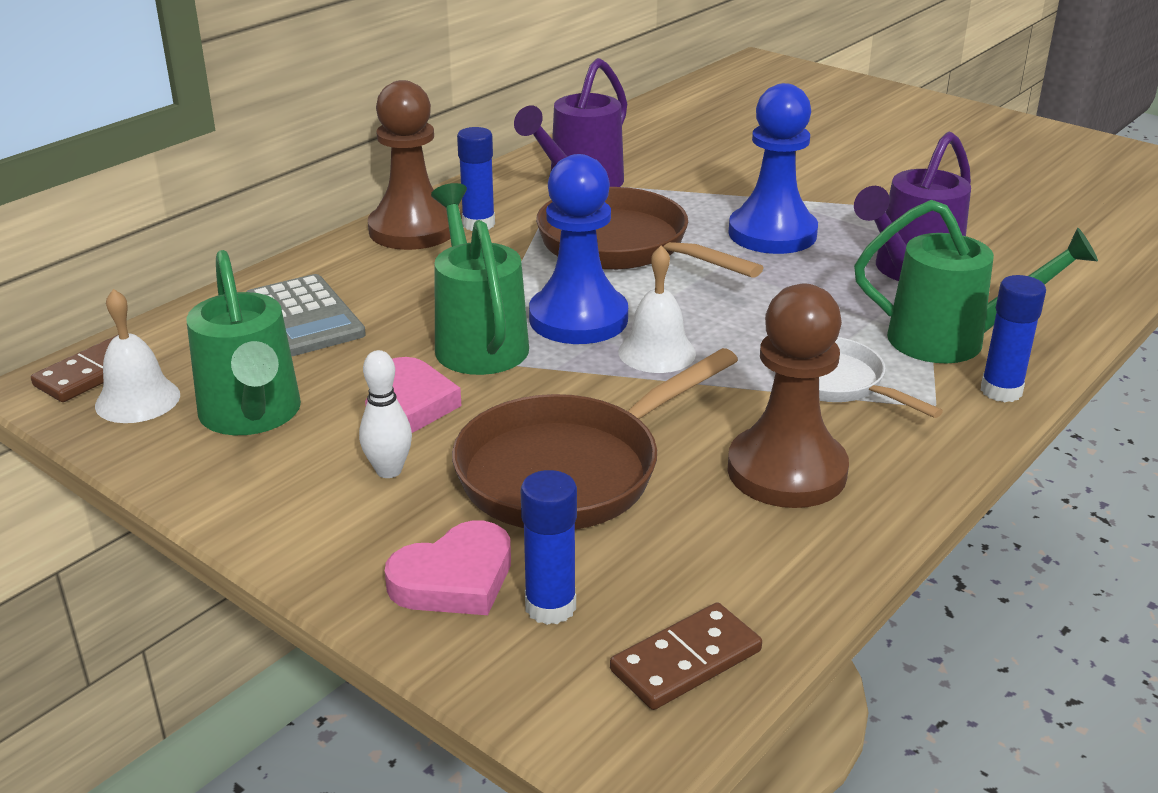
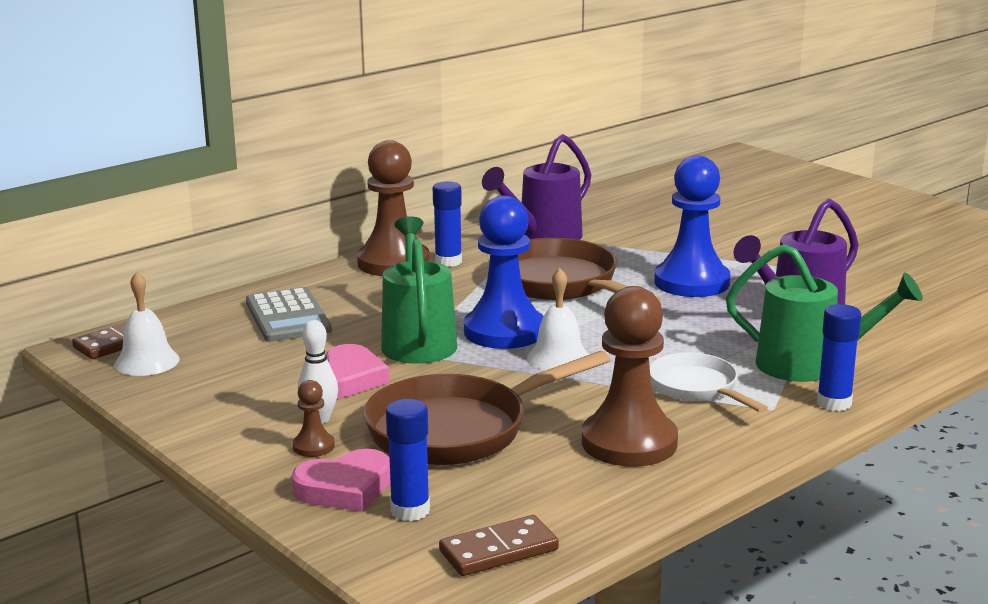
camera: 10 degrees right, 10 degrees down
(252, 416) = (228, 378): green watering can -> none
(393, 515) = (313, 446): none -> brown pawn

